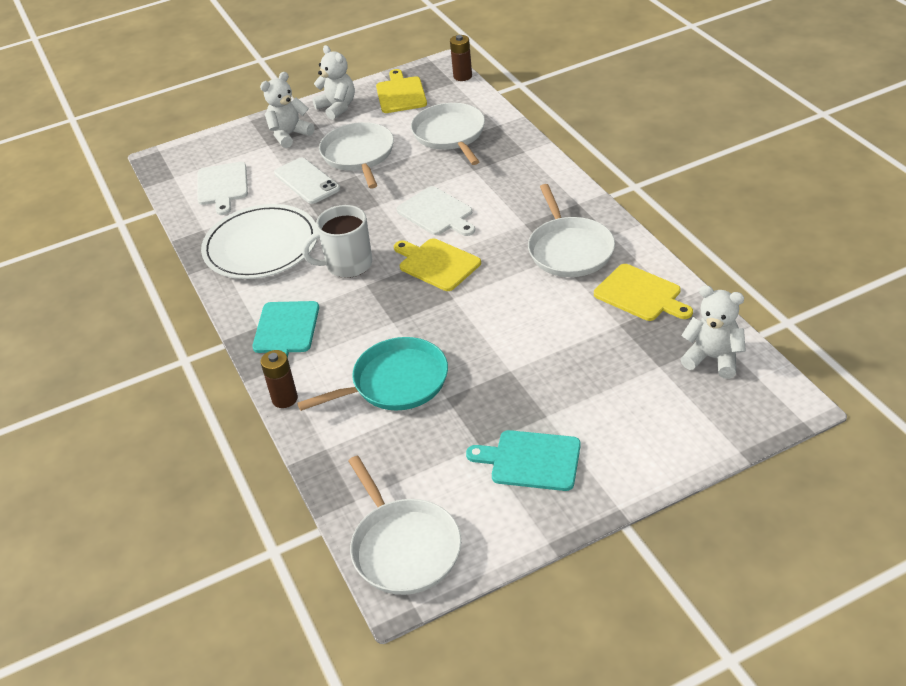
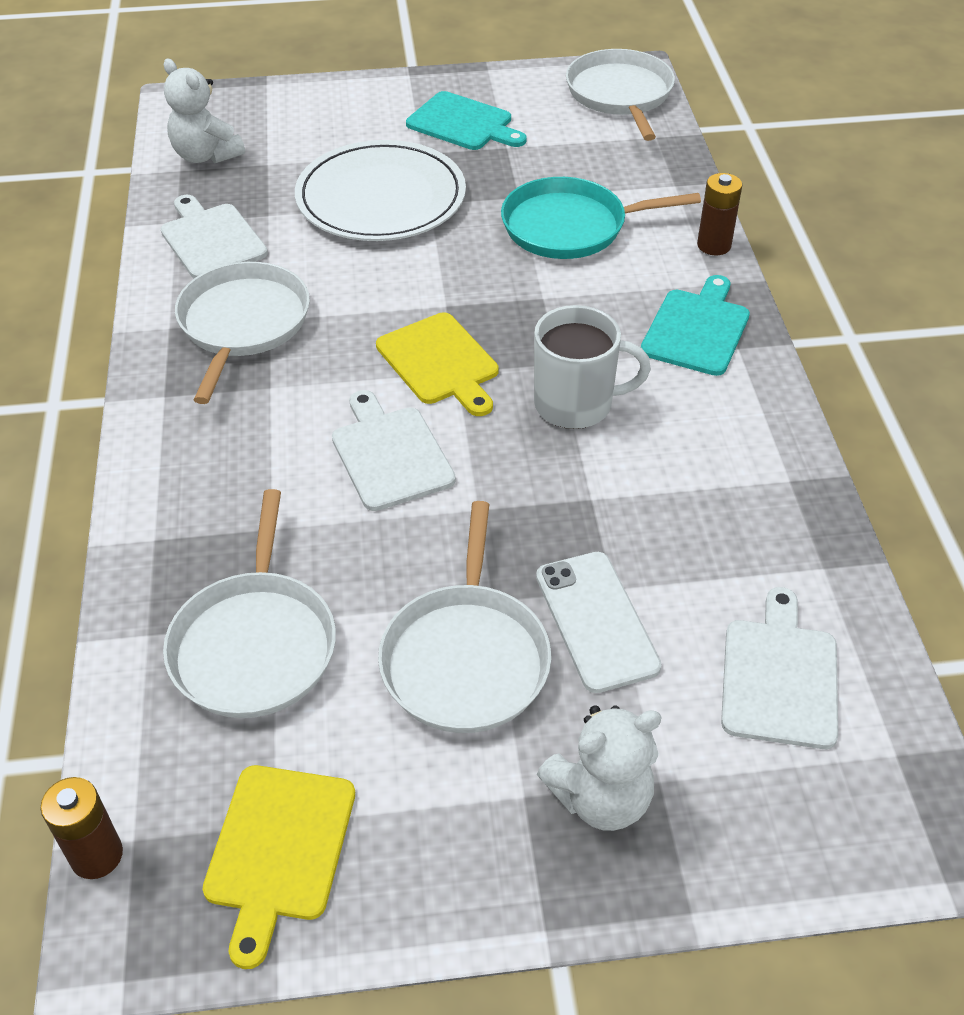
camera: 165 degrees left, 5 degrees up
(261, 246) = (714, 490): white plate -> white plate (381, 198)
(337, 107) = (454, 863): white teddy bear -> none
(640, 294) = (211, 239): yellow cutting board -> white cutting board

